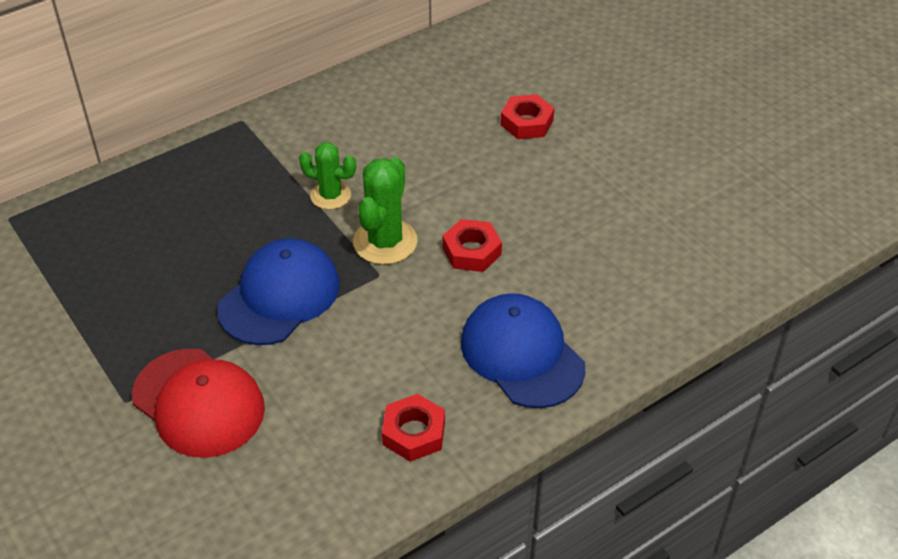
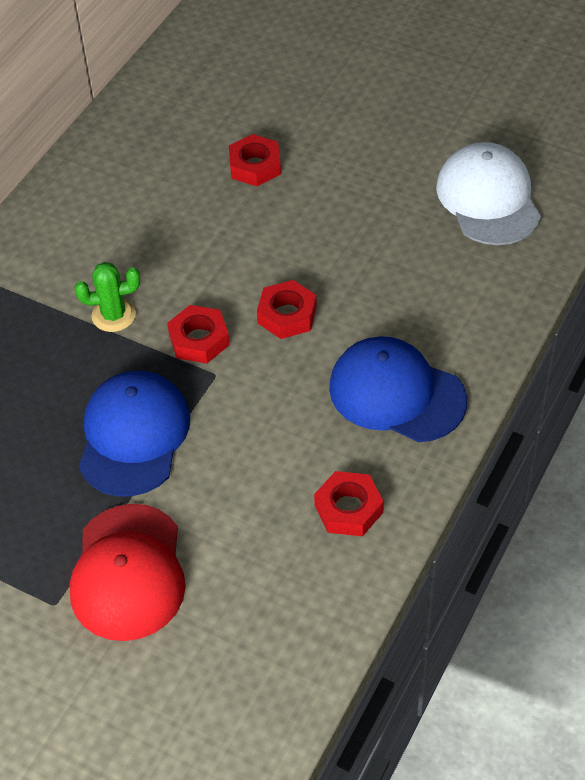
camera: 25 degrees left, 5 degrees up
(199, 403) = (128, 573): red cap -> red cap turned 75 degrees clockwise
(385, 242) = (199, 340): green cactus -> red nut
(716, 224) = (488, 199): none -> white cap

